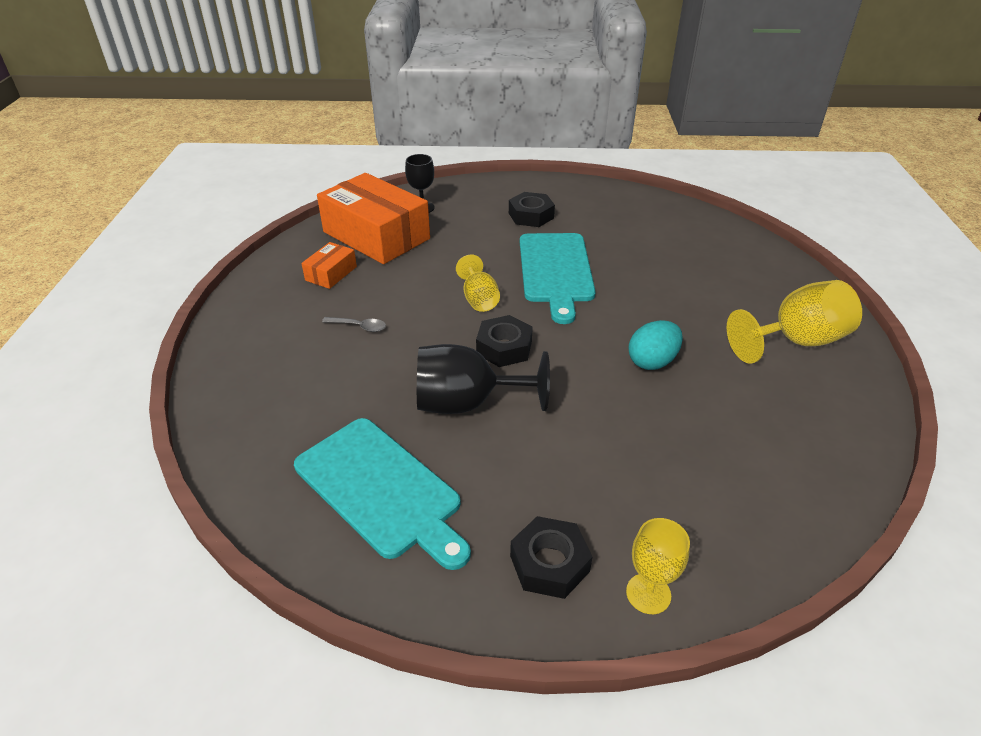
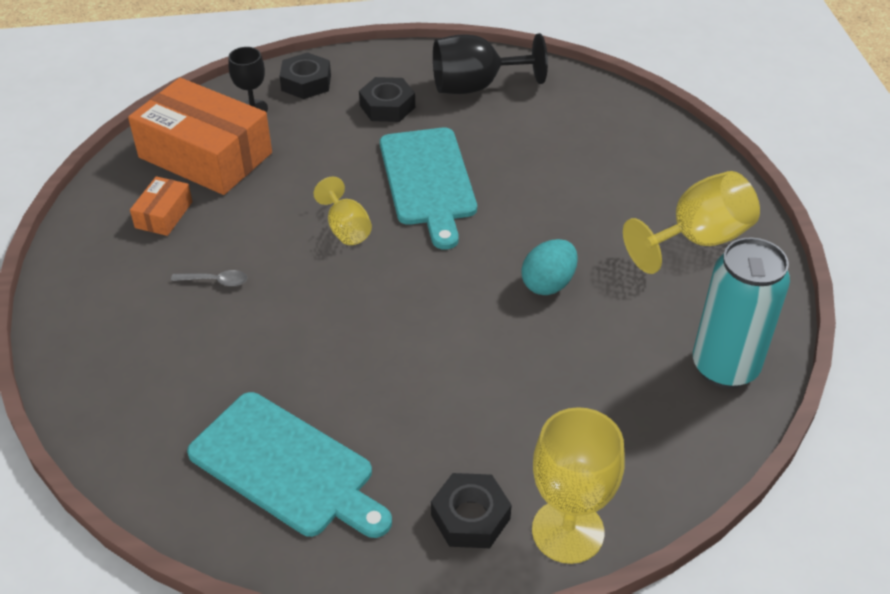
camera: 10 degrees left, 5 degrees up
(467, 403) = (357, 359): black goblet -> black goblet (476, 86)
(504, 347) = (385, 287): black nut -> black nut (306, 82)
(648, 593) = (568, 531): yellow goblet -> yellow goblet, size x1.70
(821, 455) = (724, 367): none -> turquoise can

